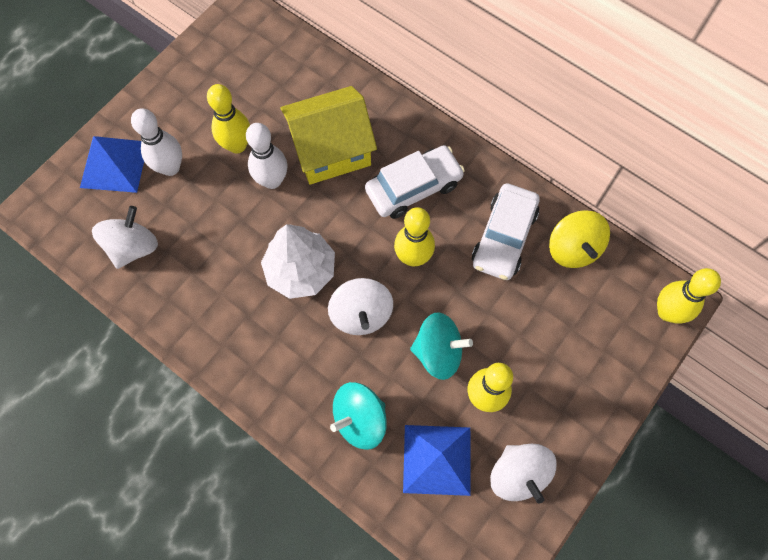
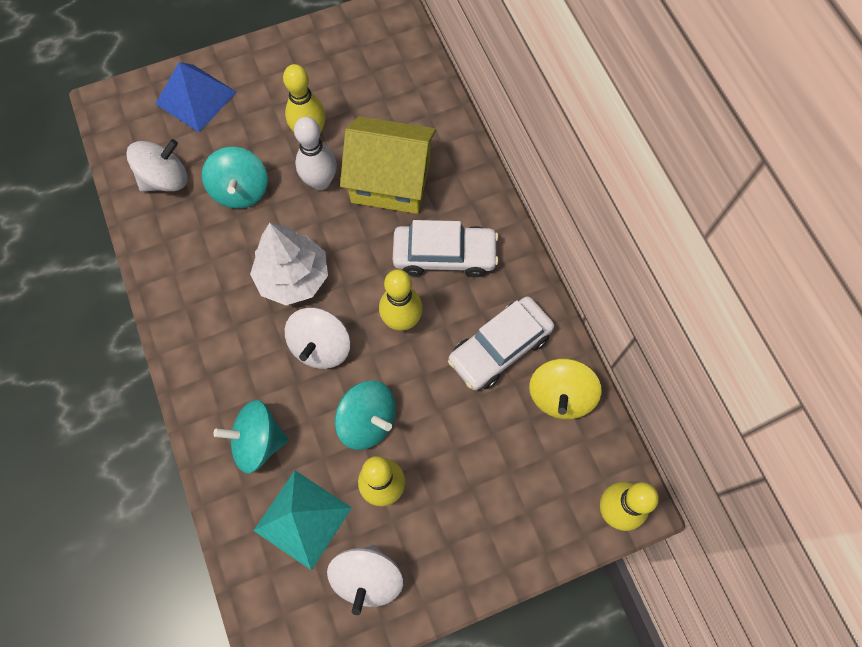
camera: 30 degrees right, 0 degrees up
(170, 167) = (240, 124): white bowling pin -> none
(208, 222) = (241, 190): none -> turquoise spinning top
(437, 459) = (302, 519): blue pyramid -> turquoise pyramid

